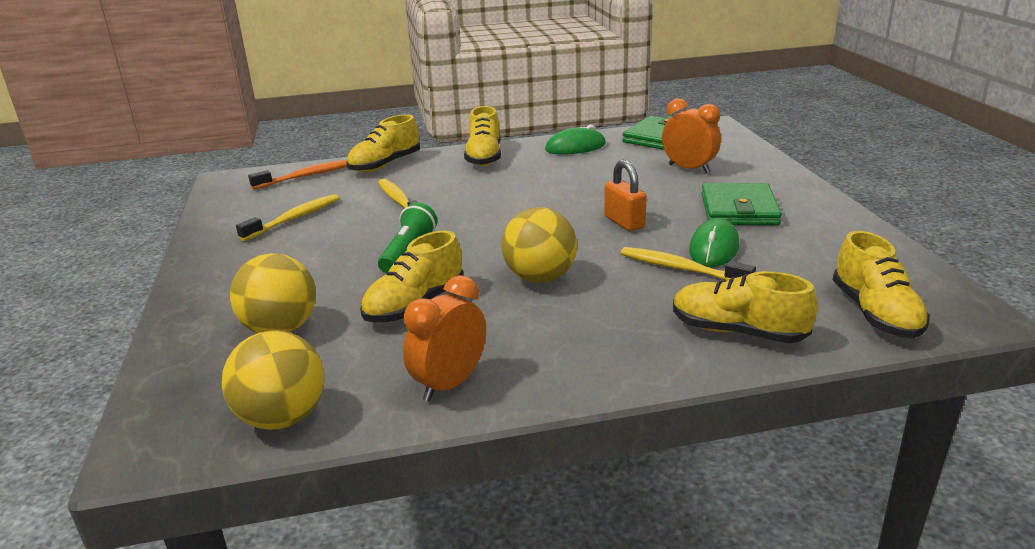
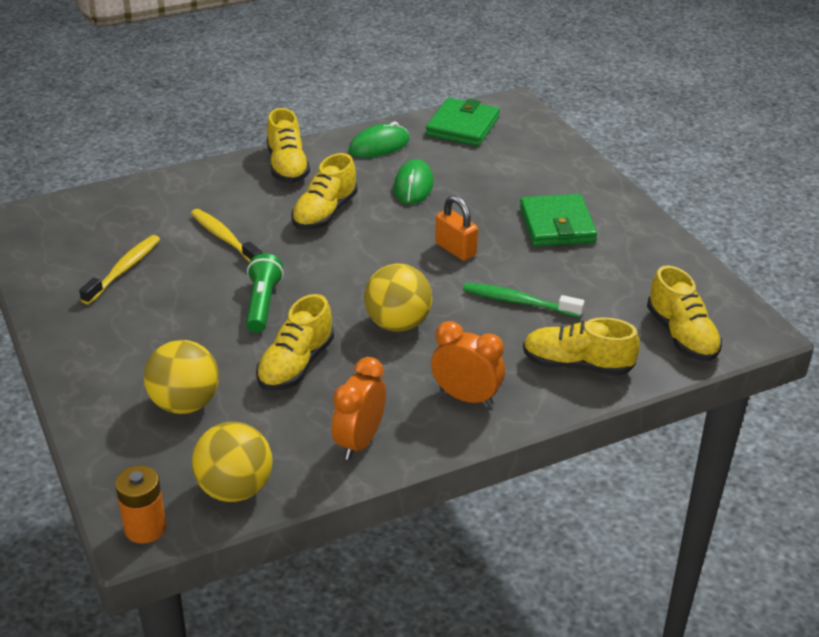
camera: 15 degrees left, 10 degrees up
(158, 448) = (145, 528): none -> orange battery
(306, 176) = (103, 208): orange toothbrush -> none
(385, 165) = (184, 184): yellow shoe -> yellow shoe (325, 213)
(680, 269) = (518, 302): yellow toothbrush -> green toothbrush
(689, 169) = (501, 171): orange clock -> orange clock (466, 397)
(714, 248) = (543, 275): green mouse -> green mouse (413, 186)

